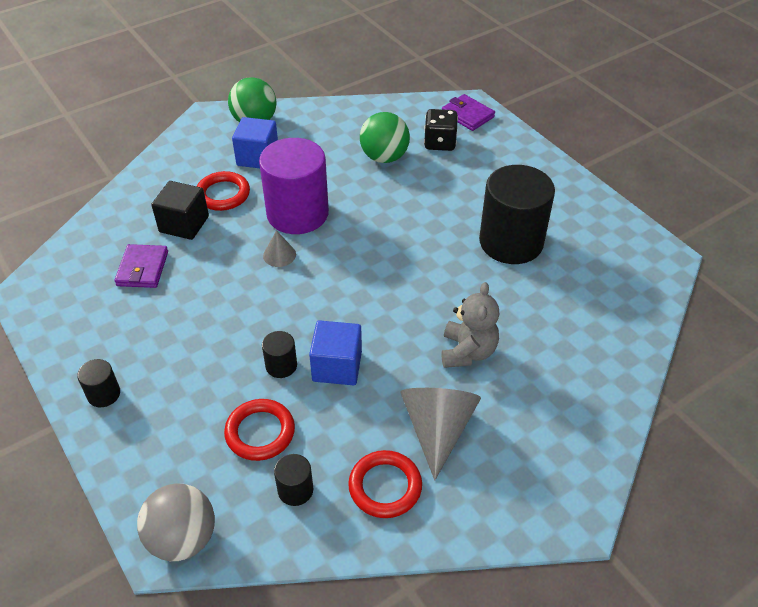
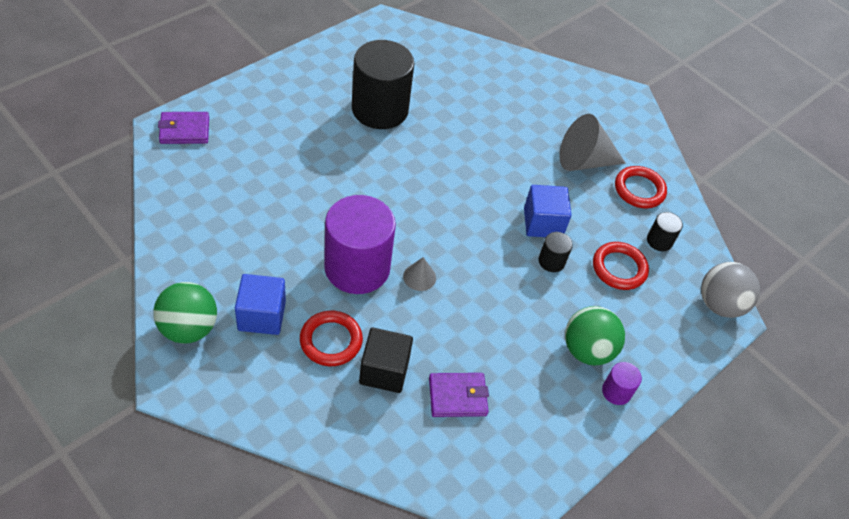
camera: 105 degrees left, 5 degrees up
(104, 394) = (616, 391): black cylinder -> purple cylinder
(384, 157) = (260, 199): green ball -> green ball (587, 350)
(439, 143) = (234, 154): black dice -> none
(467, 115) = (184, 130): purple wallet -> purple wallet turned 45 degrees clockwise
(467, 352) = (508, 142): grey teddy bear -> none

